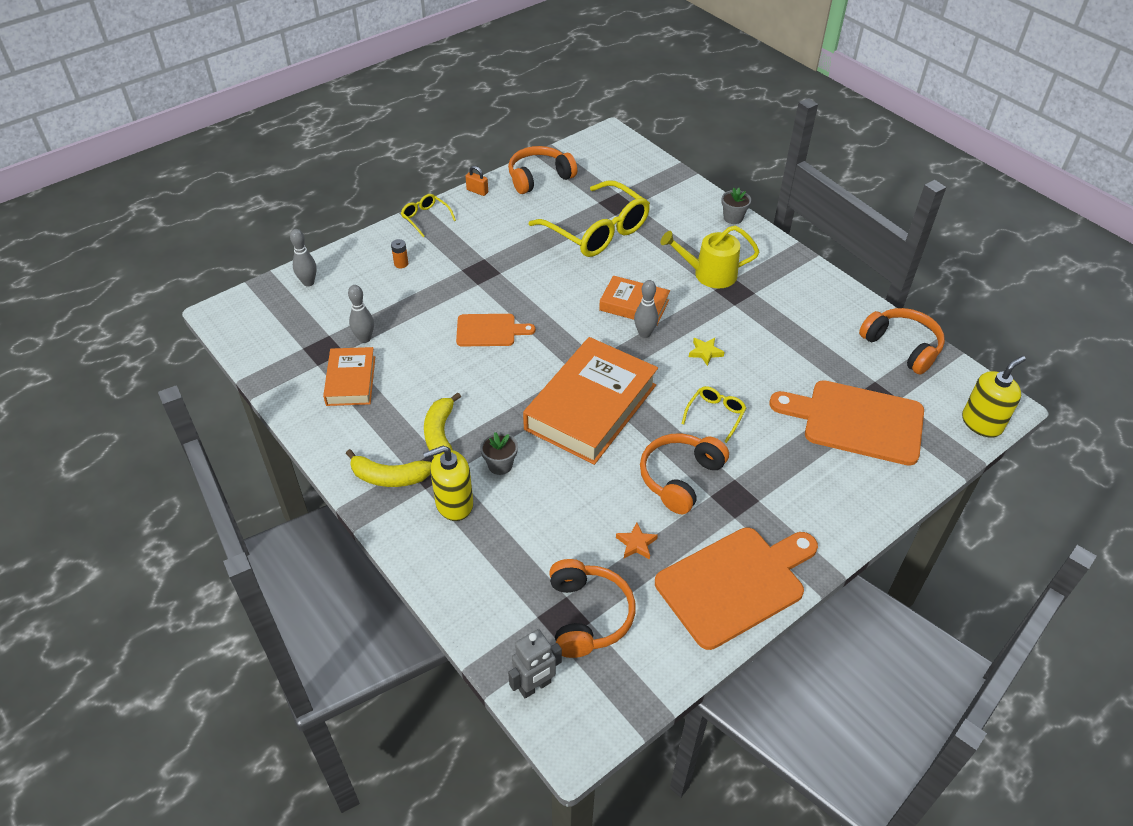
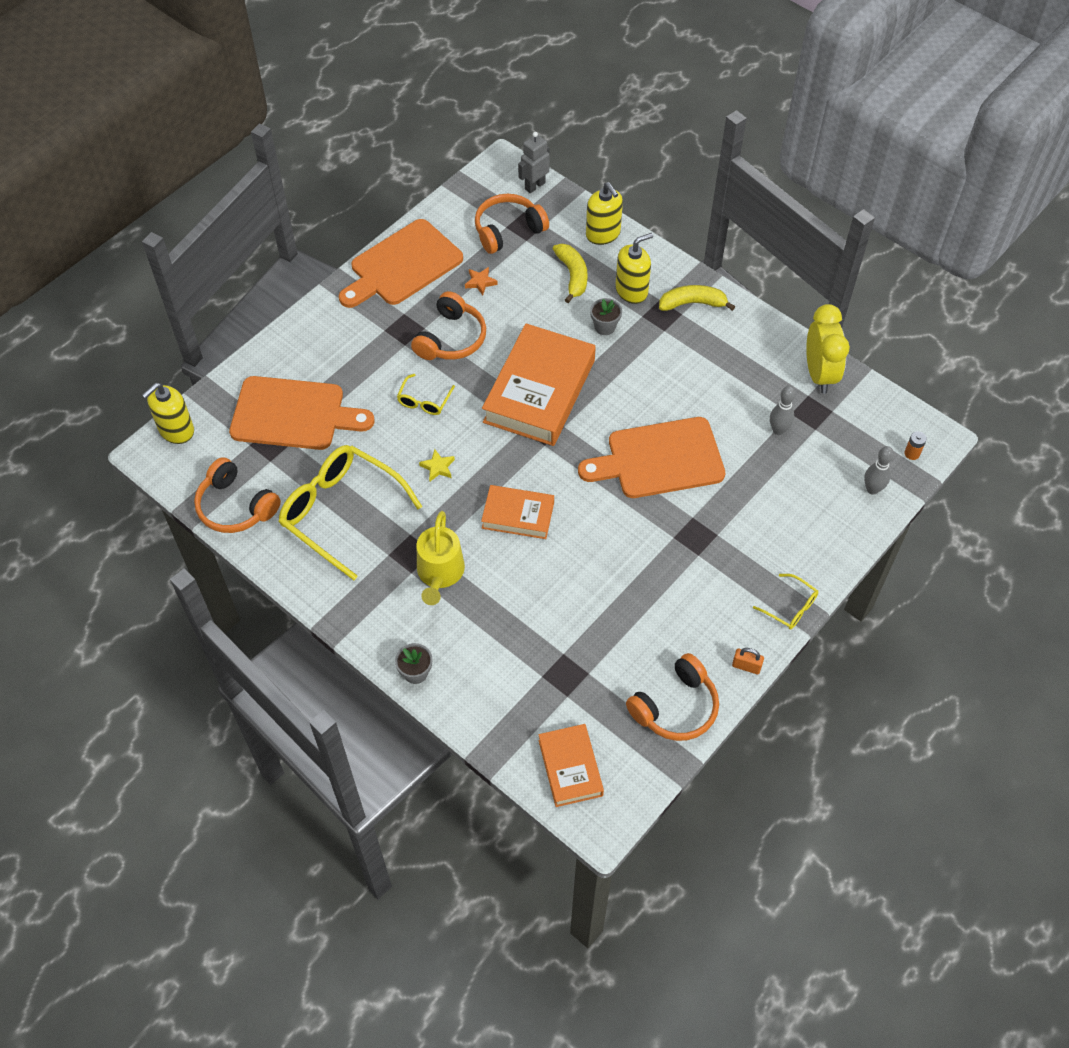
camera: 170 degrees right, 10 degrees up
(294, 382) = (819, 374): none -> yellow clock
(351, 381) = (768, 383): orange book -> orange book (570, 768)
(401, 264) = (787, 531): orange battery -> orange battery (912, 453)
(440, 434) = (665, 345): yellow banana -> yellow banana (572, 276)
(462, 588) = (603, 234): none -> yellow soap dispenser
(489, 330) = (659, 459): orange cutting board -> orange cutting board, size x1.77
(588, 615) = (508, 230): orange headphones -> orange headphones turned 75 degrees clockwise
(597, 231) = (579, 620): yellow glasses -> yellow glasses (341, 512)
(644, 334) = (501, 480): grey bowling pin -> none
(709, 274) = (440, 573): yellow watering can -> yellow watering can turned 105 degrees clockwise

